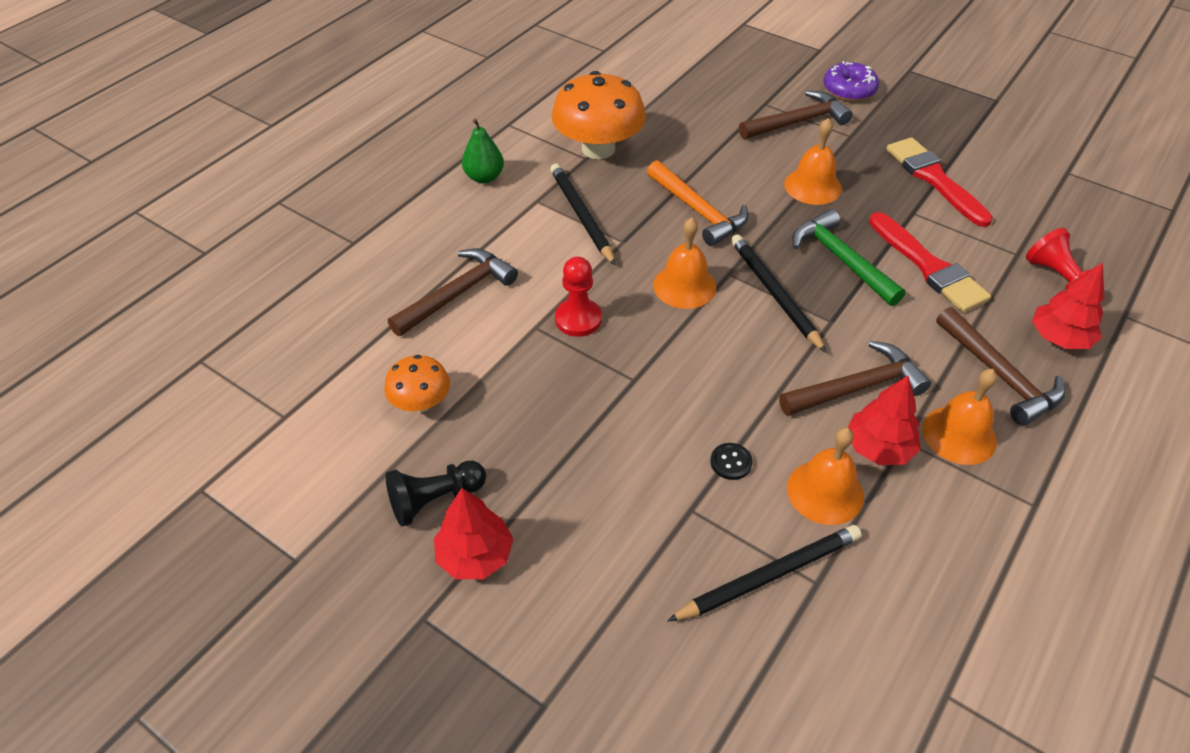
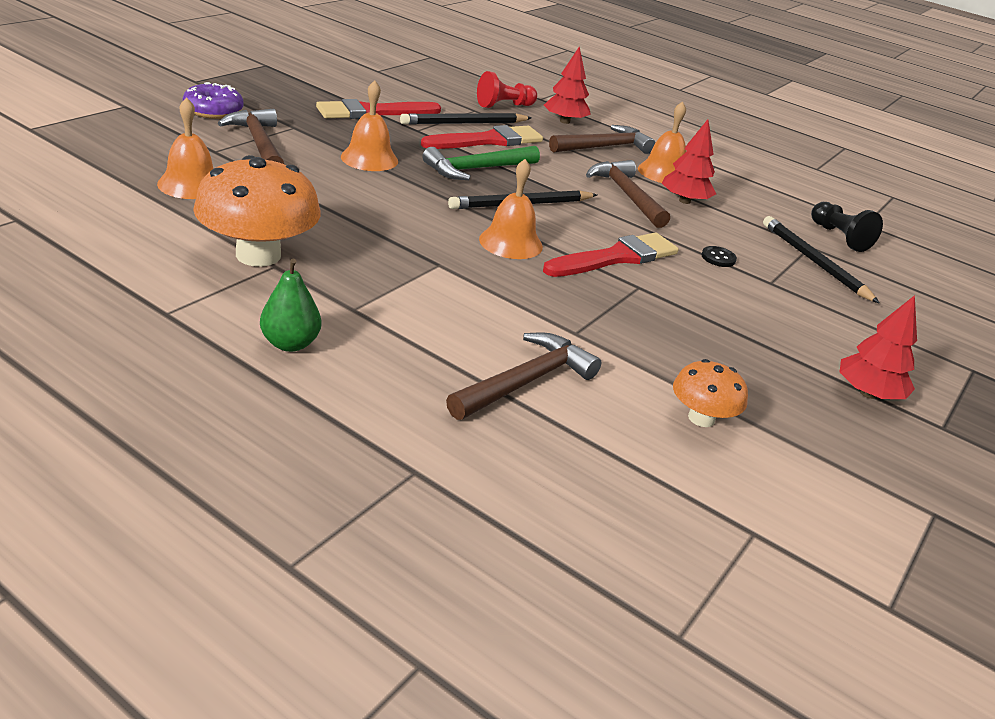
camera: 95 degrees left, 15 degrees down
(435, 500) = (820, 414): black pawn -> black pawn (839, 237)
(457, 294) = (525, 382): brown hammer -> brown hammer turned 90 degrees clockwise
(578, 319) = (562, 306): red pawn -> none
(581, 216) = (390, 282): black pencil -> black pencil (464, 123)
(689, 365) = (616, 257): none -> red brush
(698, 211) = (396, 217): orange hammer -> none
(825, 492) = (732, 228): orange bell -> orange bell (191, 184)

